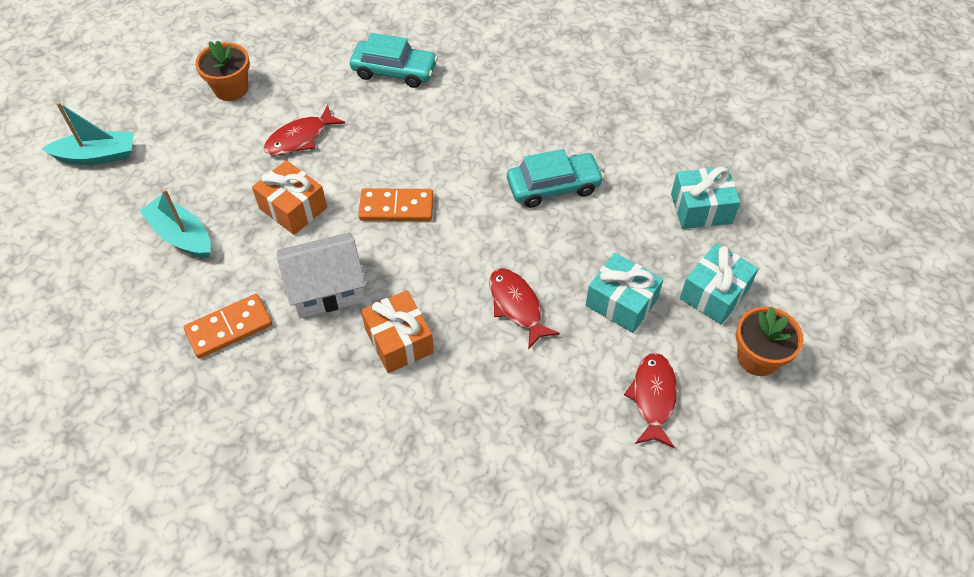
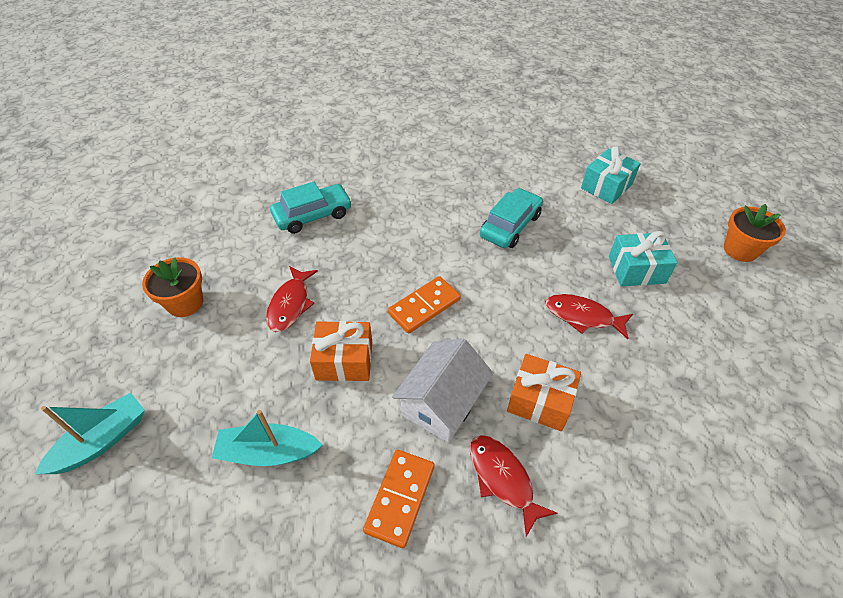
camera: 40 degrees left, 5 degrees down
(653, 397) = (726, 314): red fish -> red fish (503, 479)
(714, 293) = (674, 229): turquoise gift -> none

